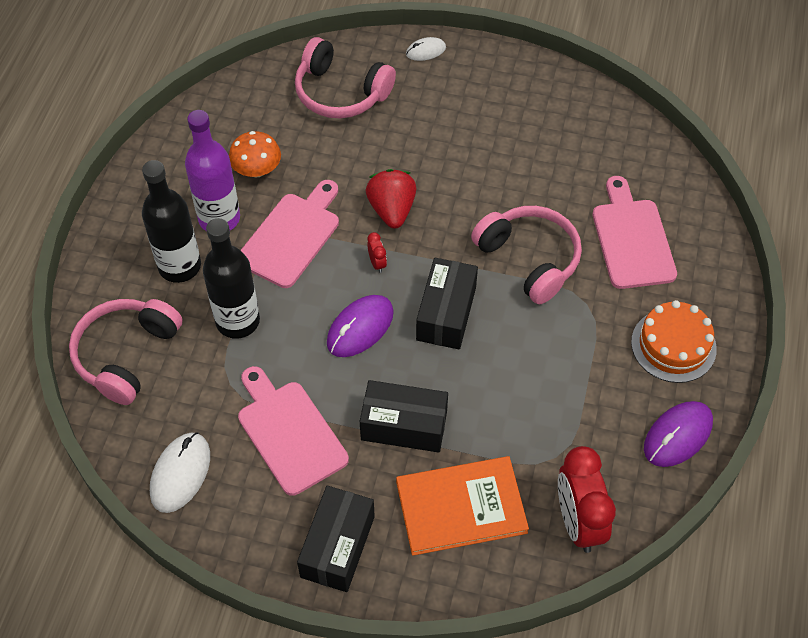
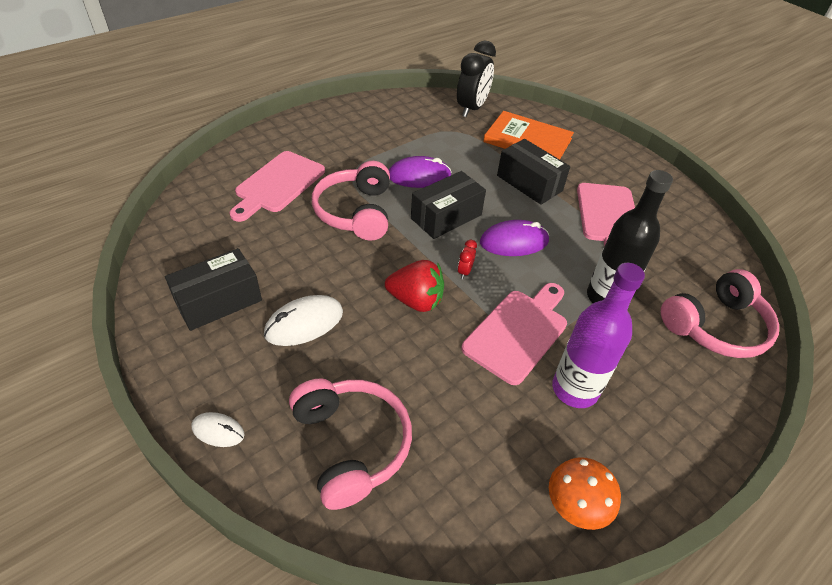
camera: 145 degrees left, 10 degrees down
(179, 266) = (636, 369): black bottle -> none
(180, 473) = (698, 236): white mouse -> white mouse (304, 323)
(257, 169) = (506, 415): orange mushroom -> orange mushroom (576, 504)
(291, 236) = (518, 332): pink cutting board -> pink cutting board turned 150 degrees clockwise
(338, 546) = (611, 160): black box -> black box (218, 301)
(392, 210) = (416, 301): red strawberry -> red strawberry turned 105 degrees counterclockwise
(578, 522) = (471, 108): red clock -> black clock
(673, 345) = (332, 133): orange cake -> none
(678, 435) = (382, 107): purple mouse -> purple mouse (419, 176)

